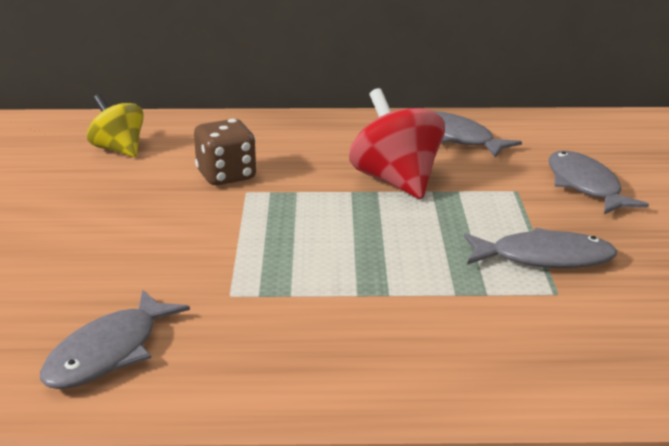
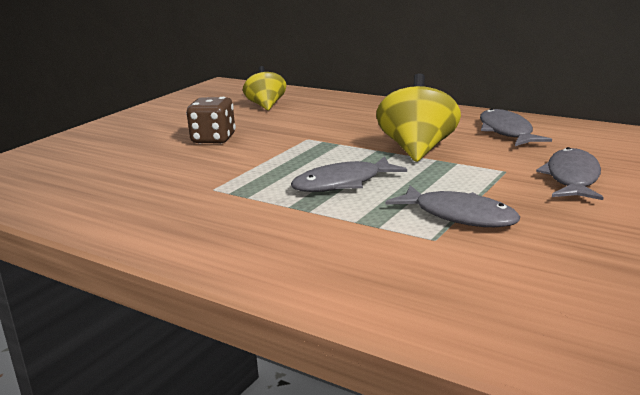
camera: 35 degrees right, 5 degrees down
(108, 353) = (107, 201): grey fish -> grey fish (342, 183)
(226, 176) = (308, 128): brown dice -> brown dice (213, 139)
(396, 181) = (418, 150): red spinning top -> yellow spinning top

